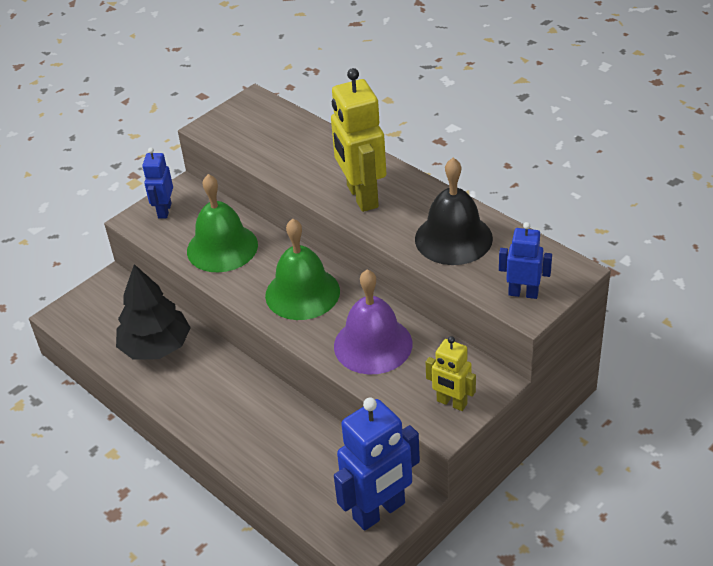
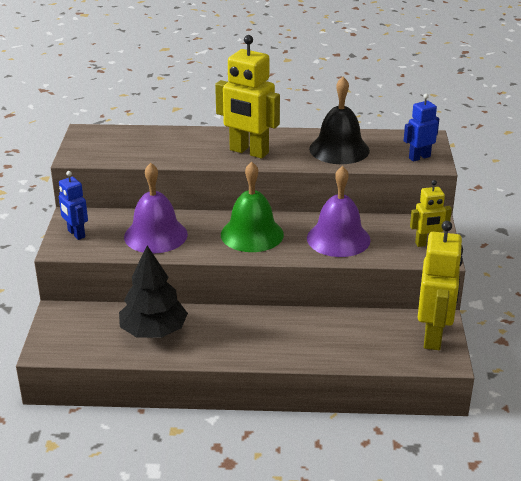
camera: 45 degrees left, 10 degrees down
(222, 247) = (155, 235): green bell -> purple bell
(379, 511) = (433, 336): blue robot -> yellow robot

